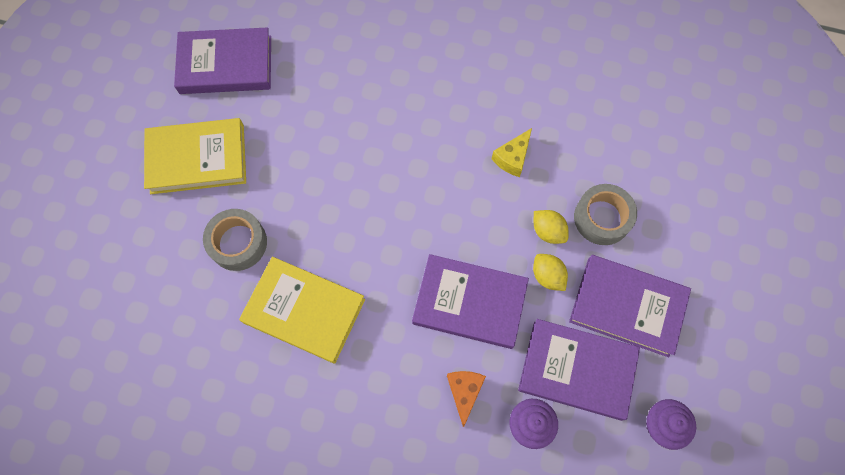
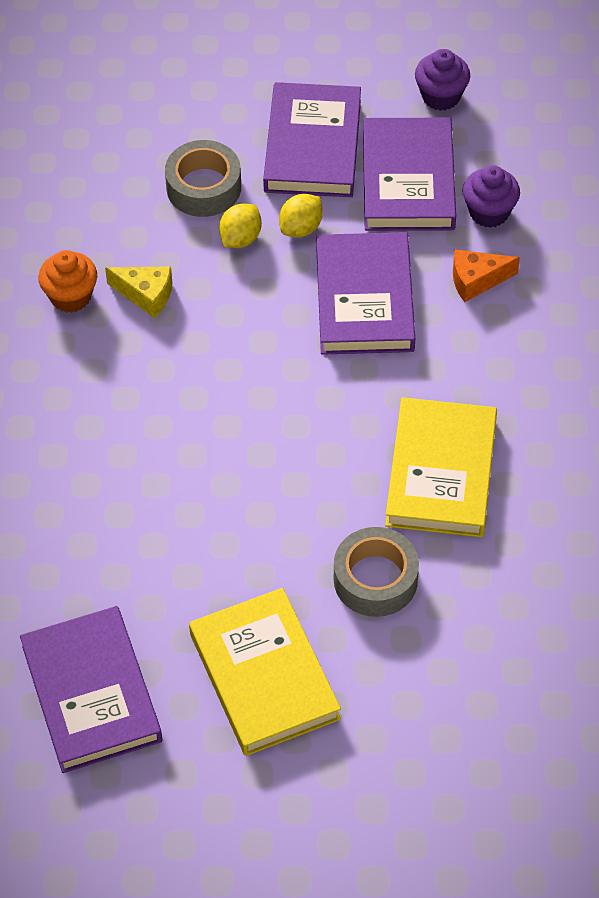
camera: 105 degrees left, 15 degrees down
(523, 112) = (71, 296): none -> orange cupcake

